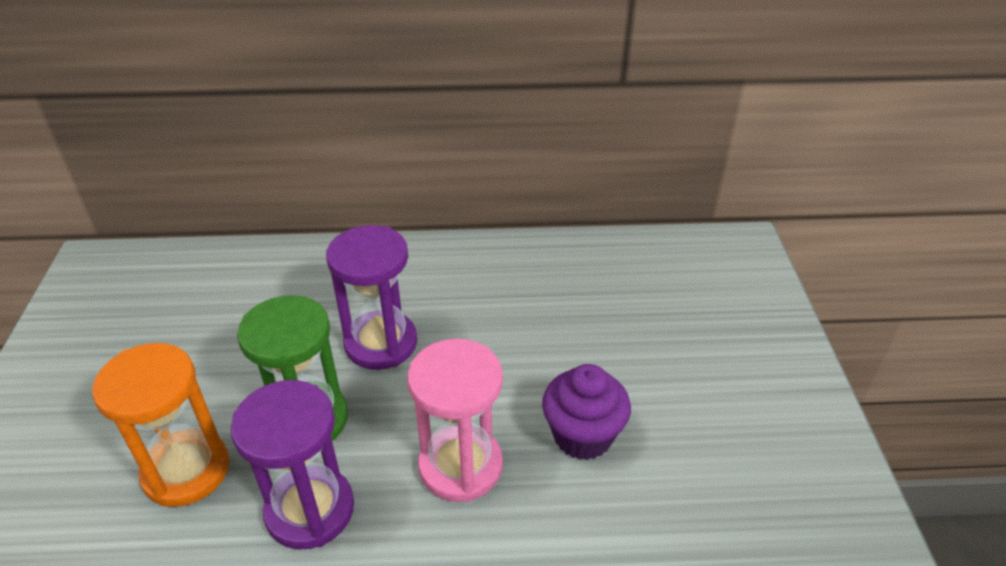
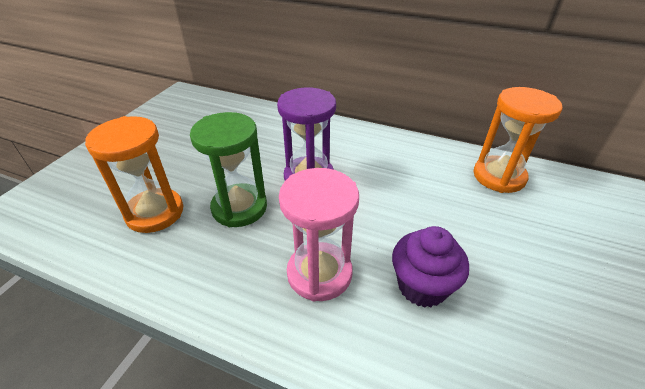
camera: 25 degrees right, 0 degrees up
(310, 510) = (206, 264): purple hourglass -> none
(617, 266) = (499, 176): none -> orange hourglass

